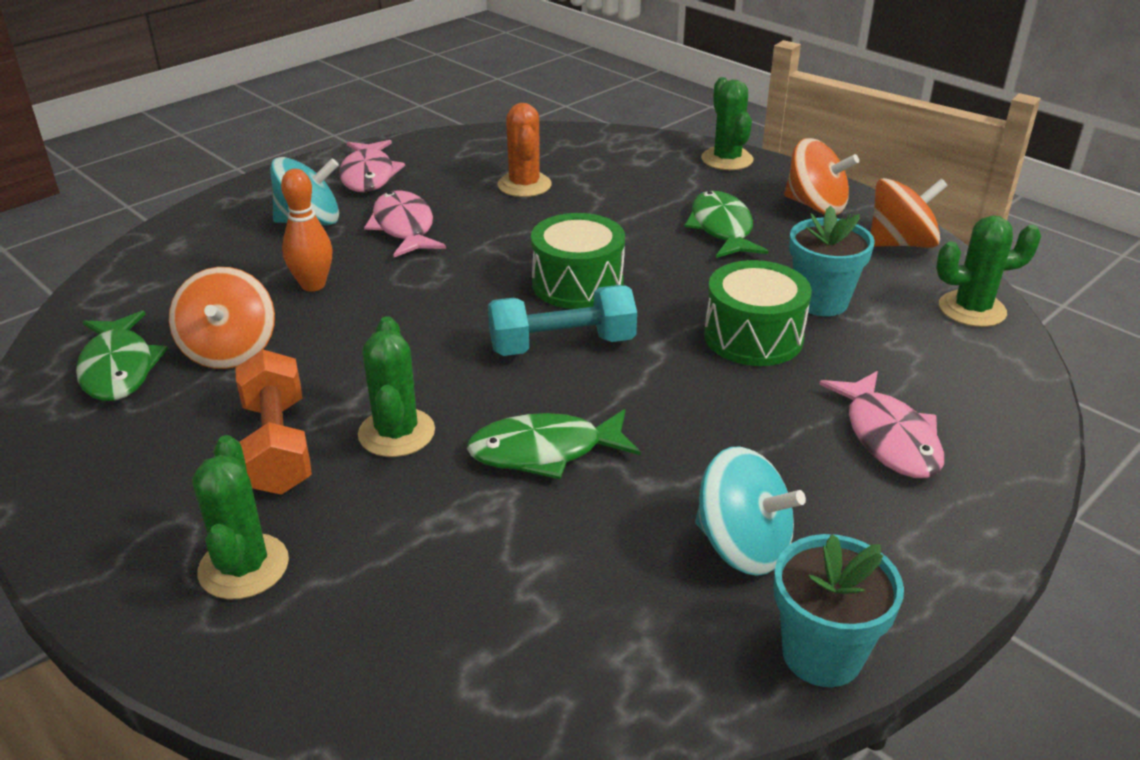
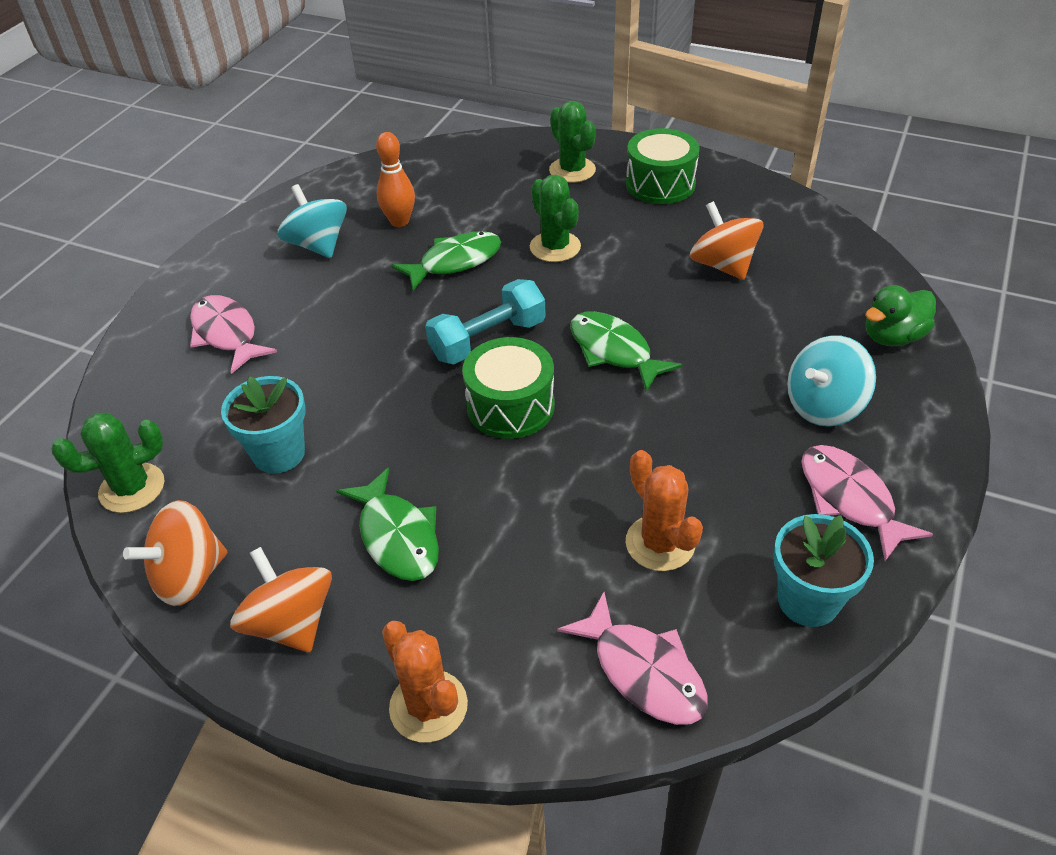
camera: 160 degrees right, 10 degrees up
(119, 368) = (776, 233): green fish -> green fish (614, 351)
(177, 248) = (892, 337): none -> green duck
(278, 446) = (618, 221): orange dumbbell -> none
(313, 285) = (731, 335): orange bowling pin -> orange bowling pin (399, 221)
(404, 227) = (726, 427): pink fish -> pink fish (643, 671)
(727, 159) = (428, 706): green cactus -> orange cactus
(742, 546) = (318, 245): turquoise spinning top -> turquoise spinning top turned 45 degrees clockwise
(753, 337) = (336, 393): green drum -> green drum (660, 184)
(815, 206) = (291, 622): orange spinning top -> orange spinning top turned 45 degrees clockwise
(822, 654) = (271, 212): turquoise flower pot -> turquoise flower pot (808, 601)

